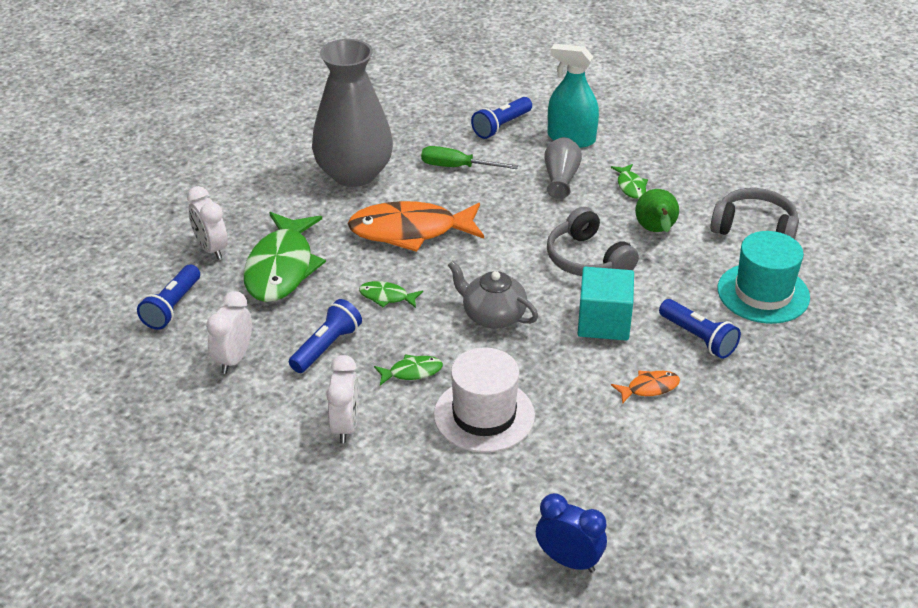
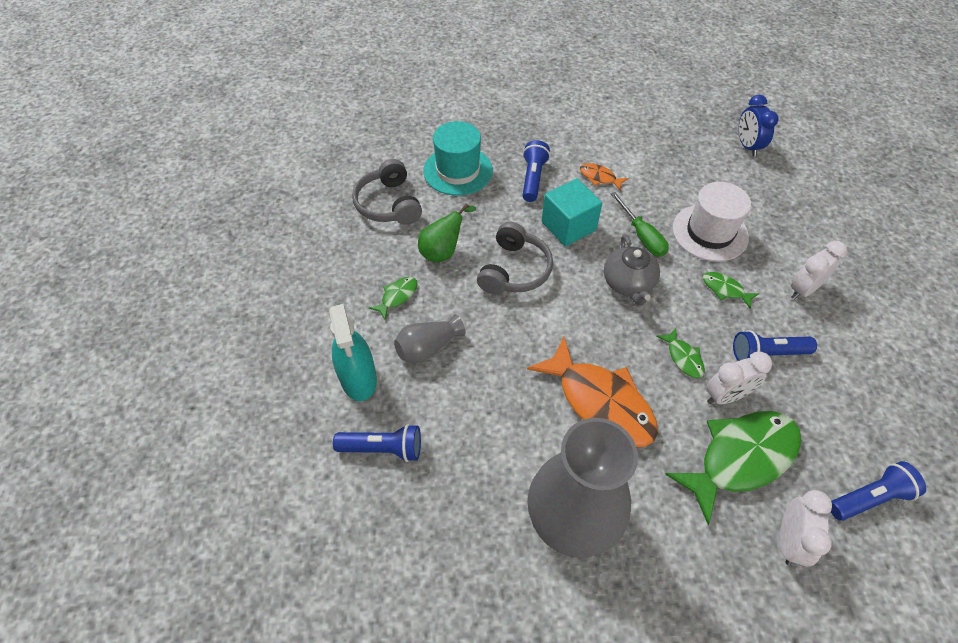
camera: 130 degrees left, 15 degrees up
(234, 359) = (847, 400): white clock -> white clock (726, 396)
(457, 167) = (481, 436): green screwdriver -> green screwdriver (642, 236)

